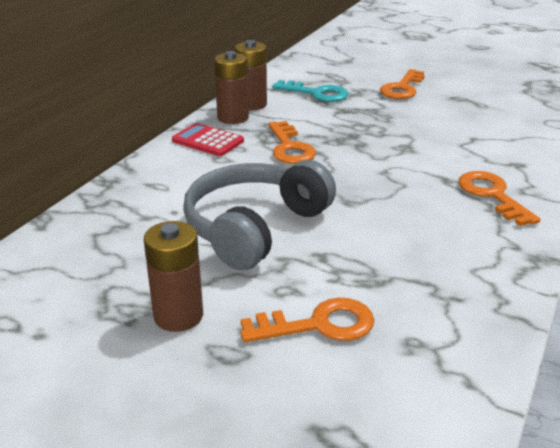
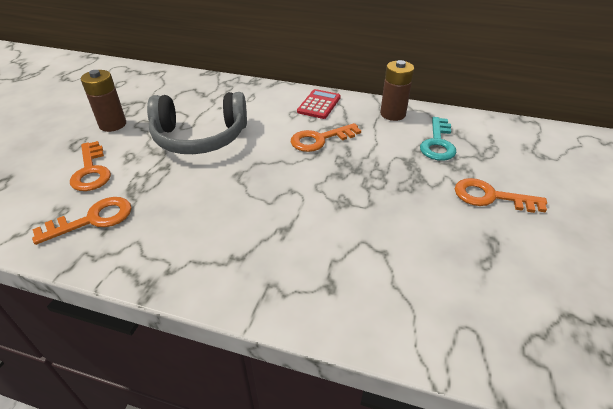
camera: 80 degrees right, 10 degrees up
(233, 118) = (363, 109): brown battery -> none
(254, 227) = (200, 137): grey headphones -> grey headphones turned 150 degrees clockwise
(492, 195) = (257, 260): orange key -> orange key (93, 219)

